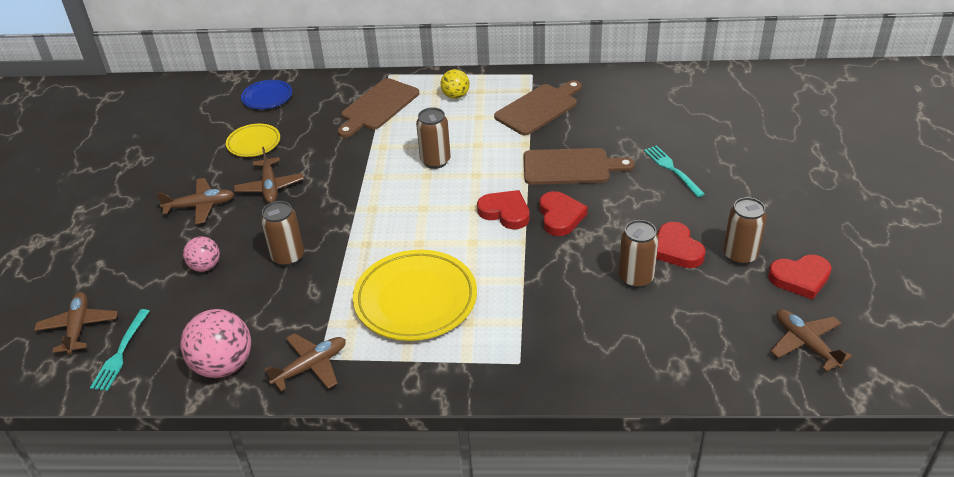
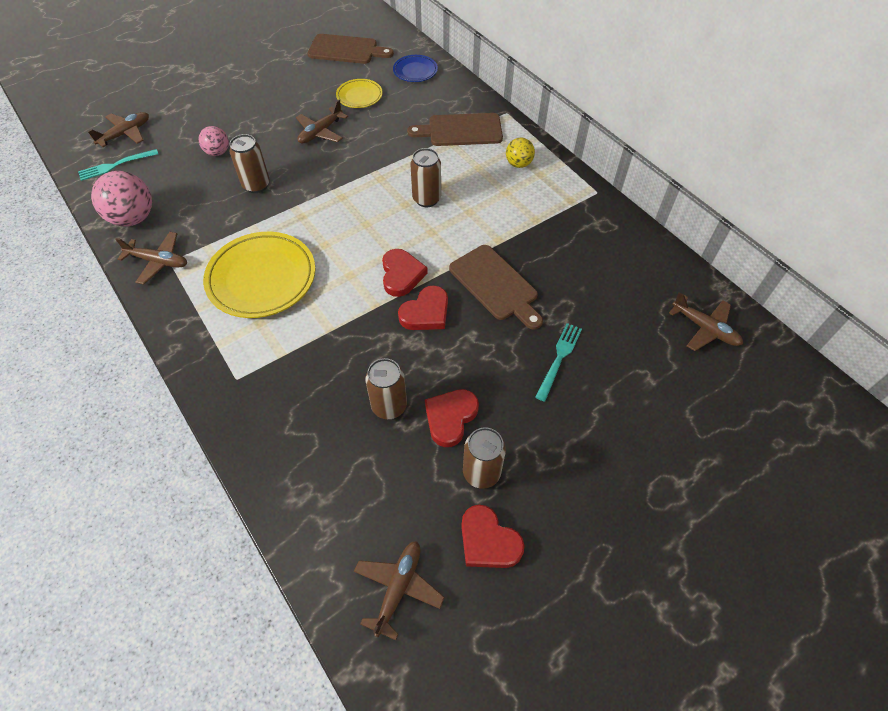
camera: 50 degrees right, 15 degrees up
(200, 206) = (274, 113): brown plane -> brown plane (704, 328)
(539, 108) = (555, 222): brown cutting board -> brown cutting board (346, 50)

